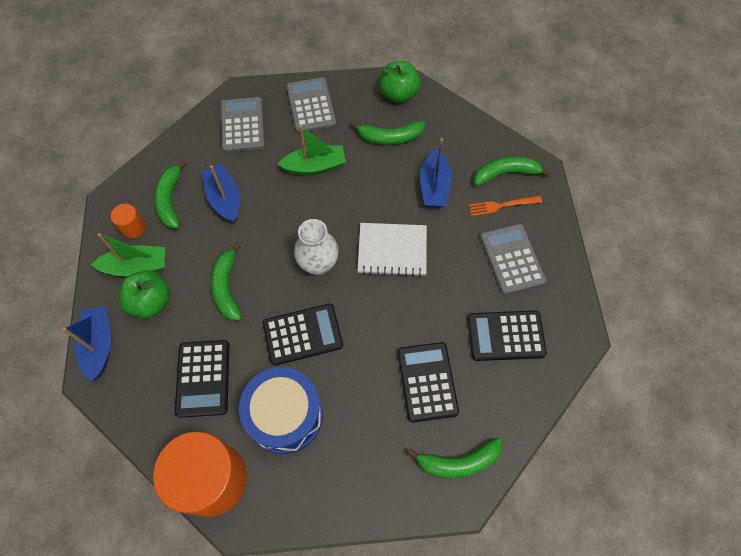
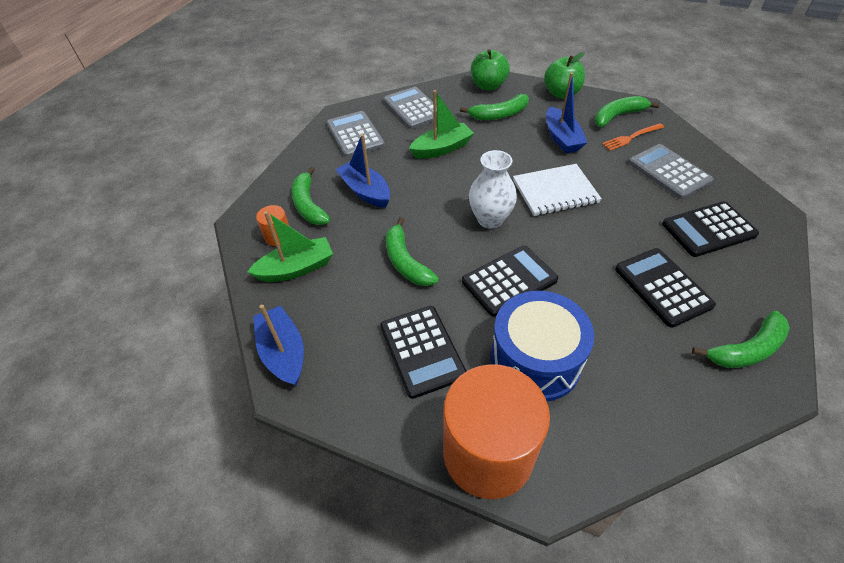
camera: 15 degrees left, 15 degrees down
(151, 302) = (327, 295): green apple -> green apple (561, 93)

